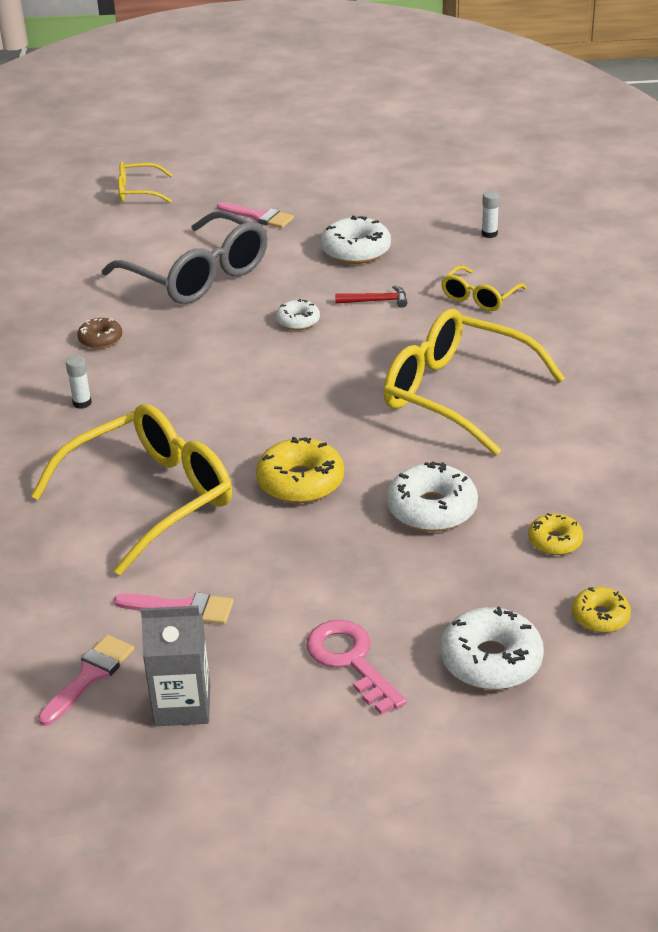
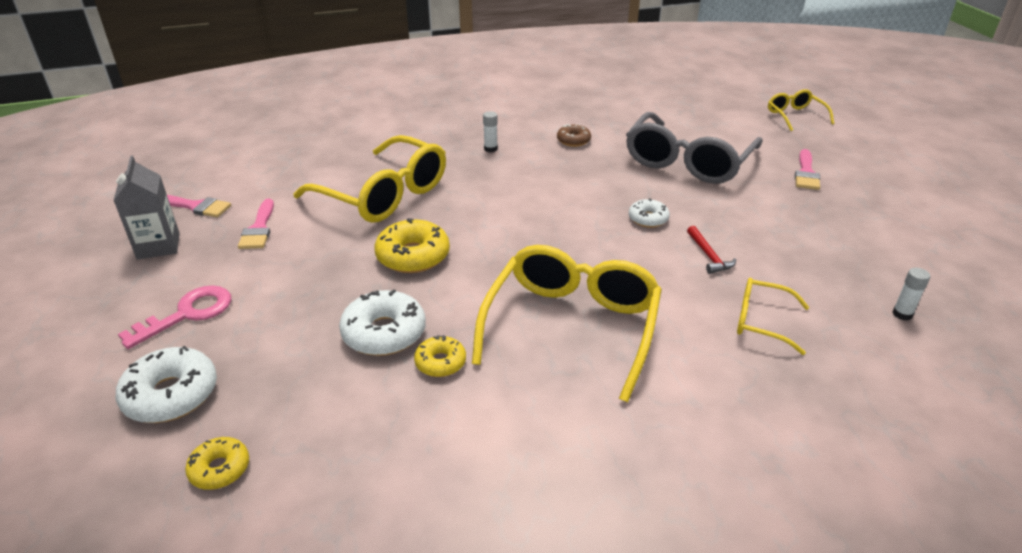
camera: 75 degrees right, 0 degrees up
(356, 251) = (791, 231): white donut -> none
(555, 541) = (340, 423): yellow donut -> yellow donut (440, 362)

